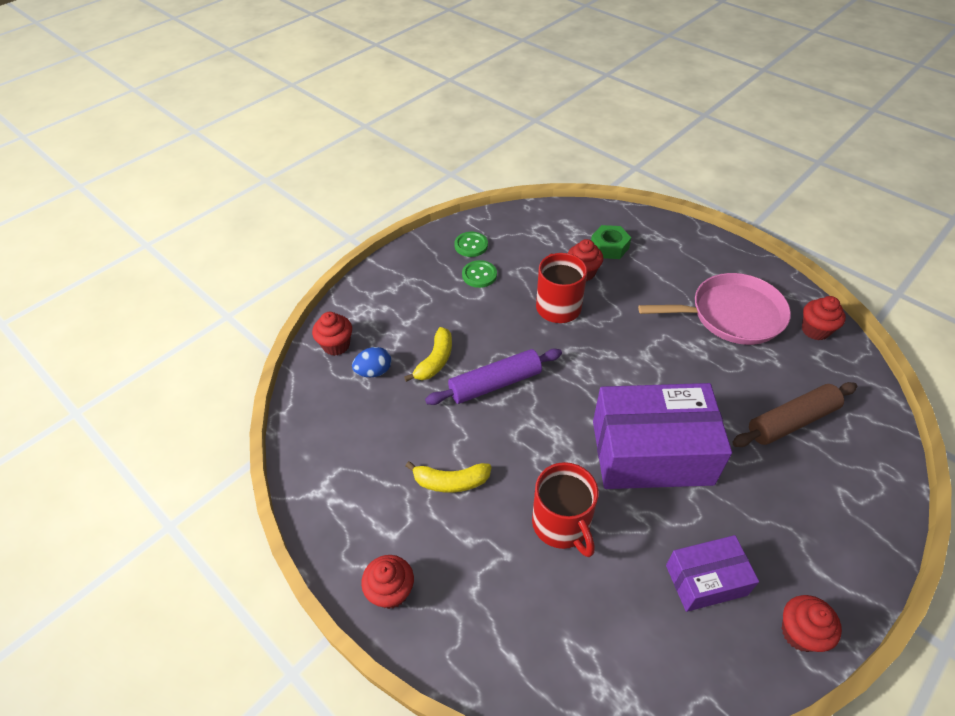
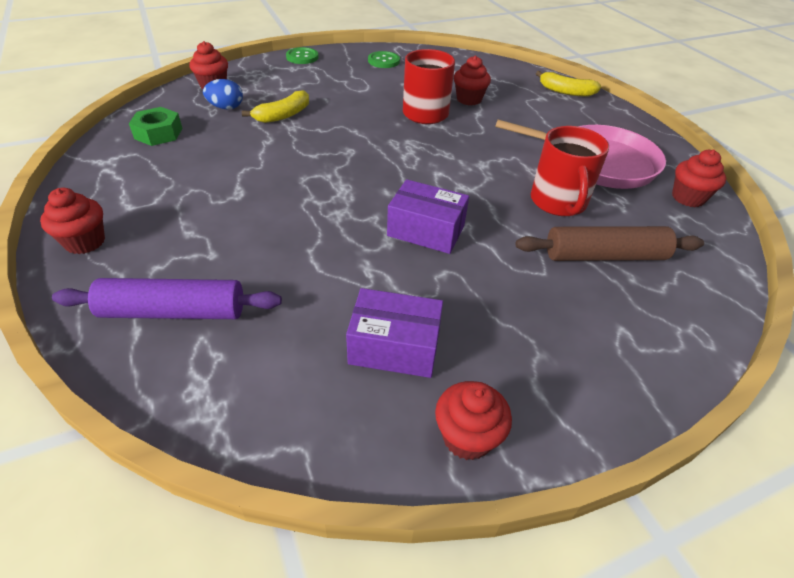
camera: 20 degrees right, 5 degrees down
(451, 482) = (215, 190): yellow banana -> yellow banana (566, 92)
(479, 275) = (373, 78): green button -> green button (302, 57)
(495, 384) = (320, 142): purple rolling pin -> purple rolling pin (173, 311)
(562, 524) = (285, 251): red mug -> red mug (558, 202)
(609, 247) = (510, 91): green nut -> green nut (158, 133)
(651, 452) = (426, 230): purple box -> purple box, size x0.54

